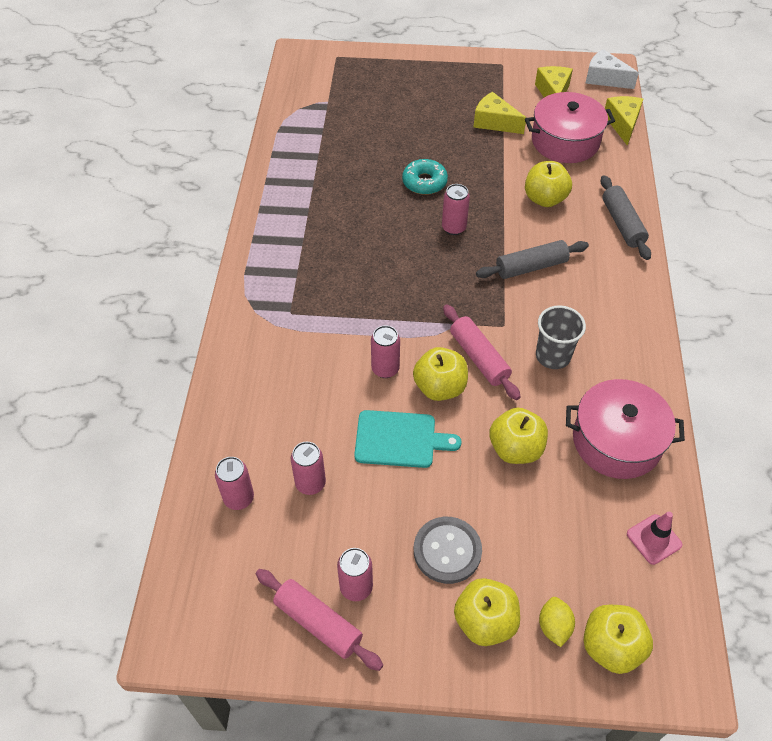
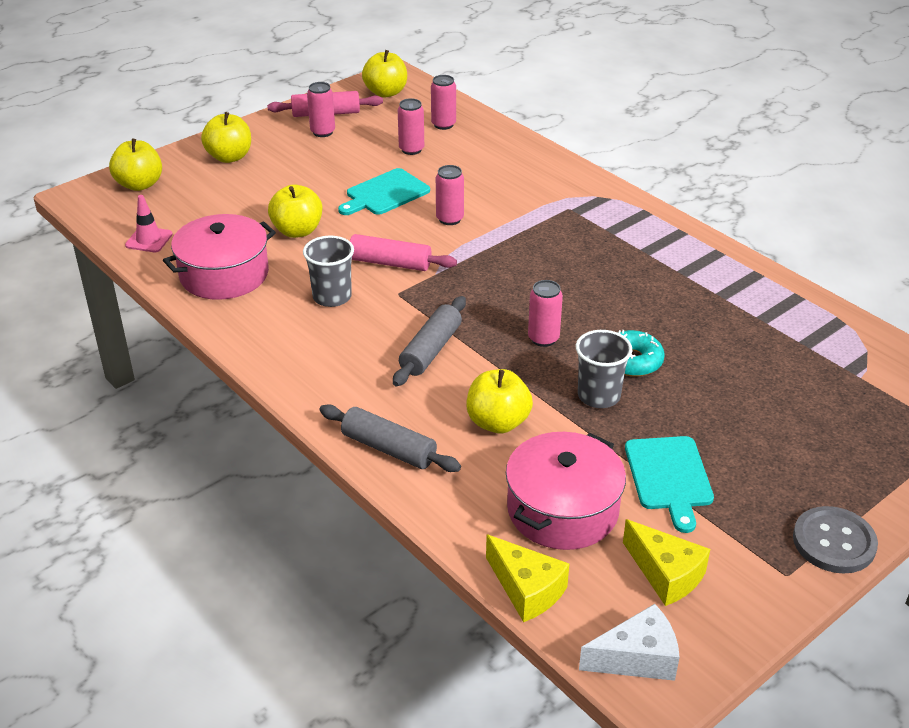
camera: 135 degrees right, 15 degrees down
(440, 387) = (395, 231): yellow apple -> yellow apple (386, 92)
(447, 551) = (286, 168): grey button -> grey button (834, 542)
(471, 177) = (599, 396): none -> grey cup
(494, 122) = (669, 477): yellow cheese -> turquoise cutting board
(554, 626) = (184, 175): yellow lemon -> none

